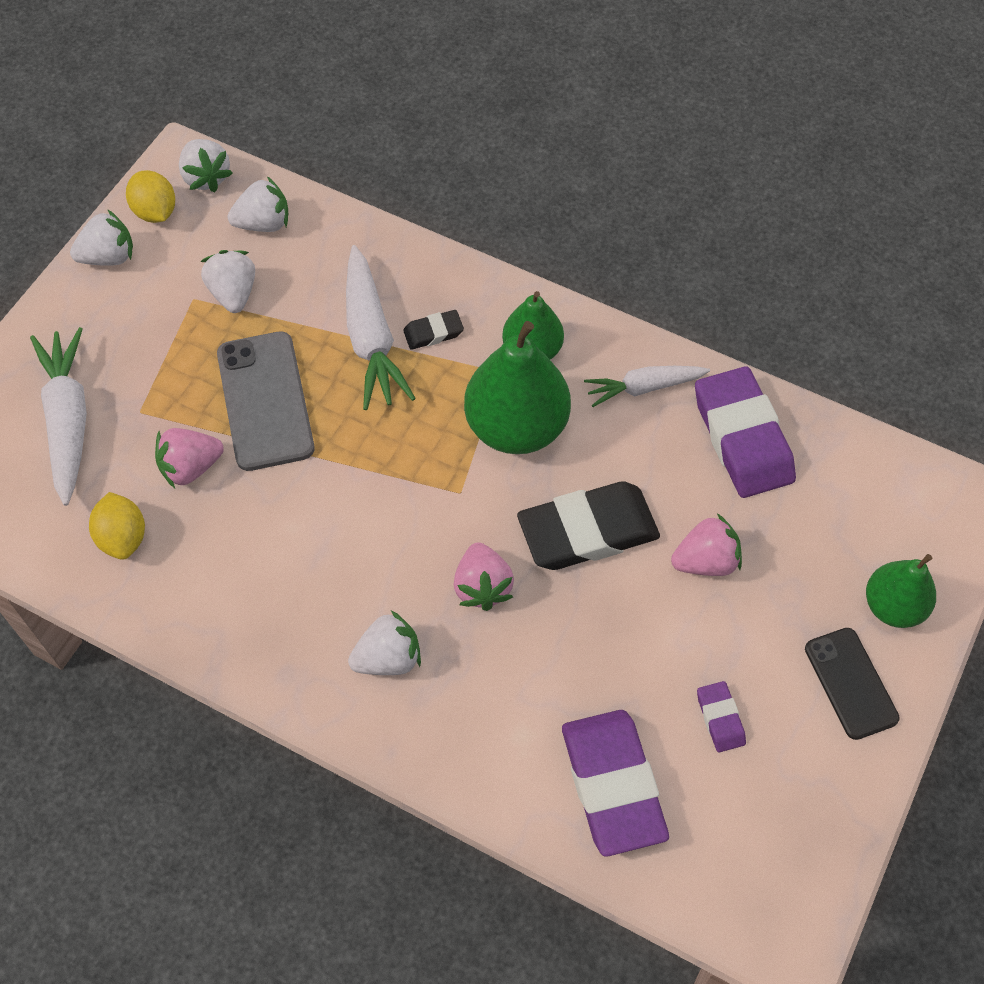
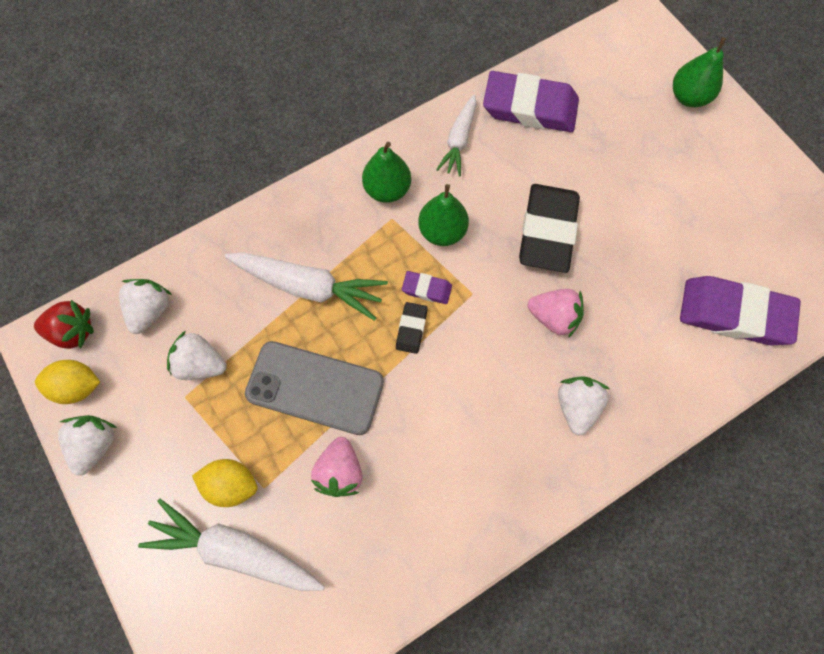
camera: 60 degrees left, 10 degrees up
(123, 537) = (372, 553): yellow lemon -> yellow lemon (231, 484)
(206, 177) = (73, 331): white strawberry -> red strawberry
(433, 333) = (331, 243): black eraser -> black eraser (411, 329)
(516, 427) = (442, 231): green pear -> green pear, size x0.60
(705, 561) = (606, 176): pink strawberry -> none
(720, 718) = (717, 228): purple eraser -> purple eraser (426, 289)
(850, 683) = (727, 147): black phone -> none

